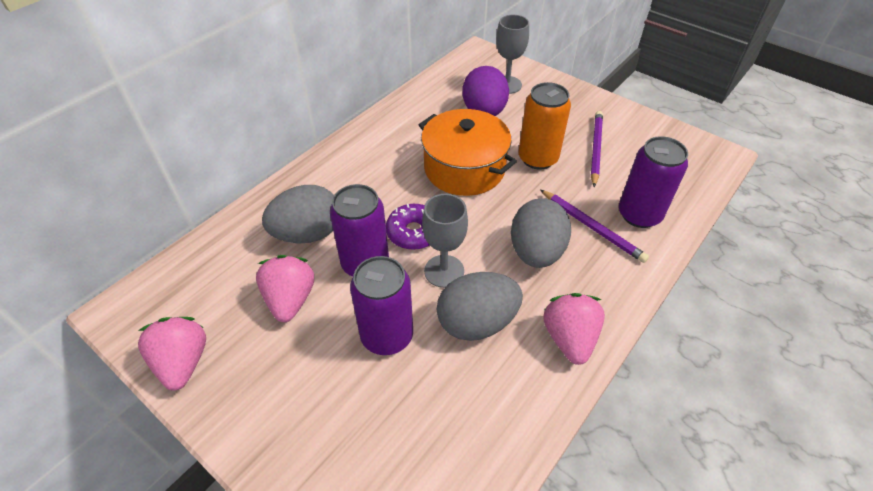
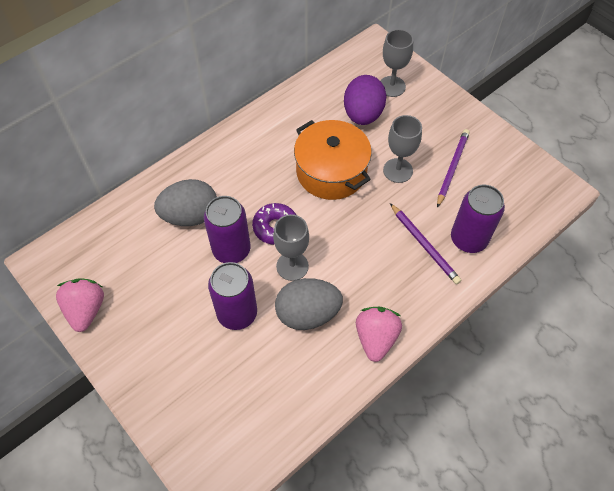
camera: 10 degrees right, 10 degrees up
(290, 299) = (169, 272): pink strawberry -> none
(536, 252) = (371, 260): grey egg -> none
(538, 158) = (398, 170): orange can -> grey goblet

